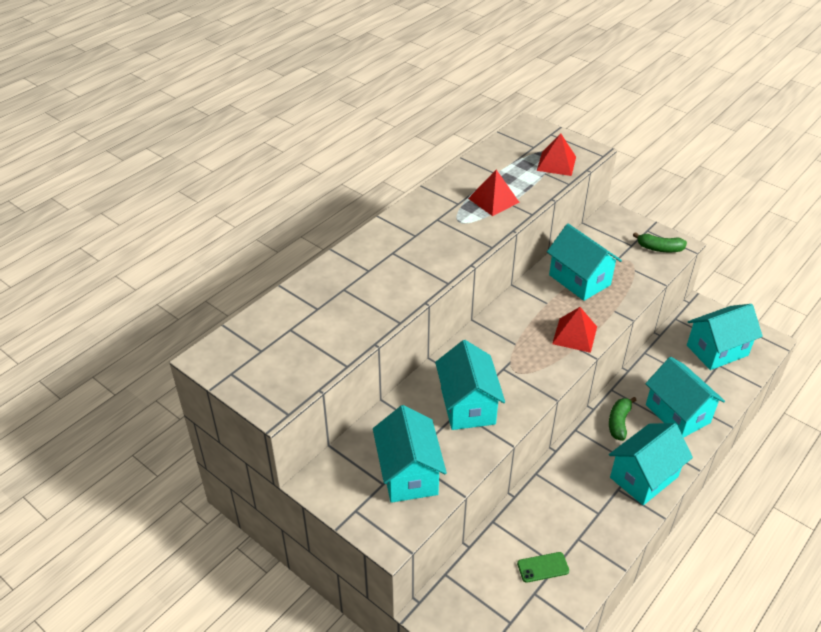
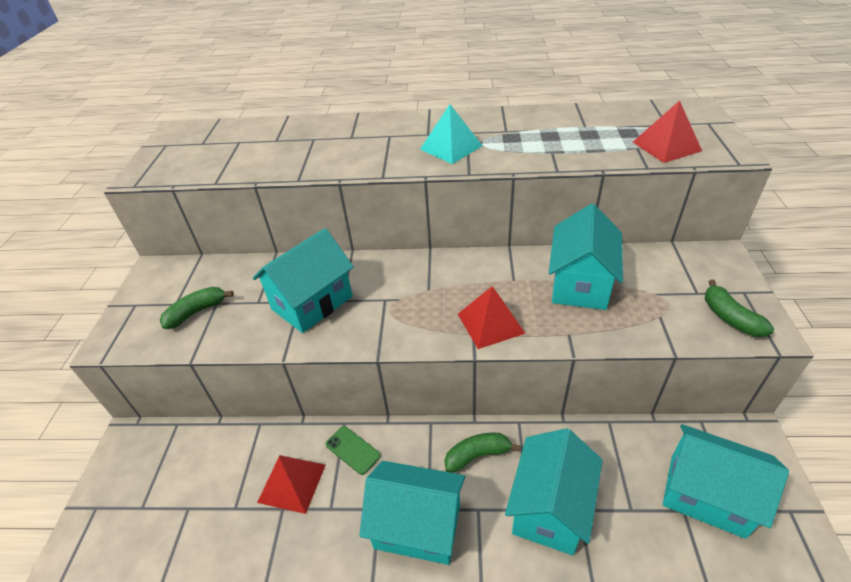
camera: 55 degrees right, 0 degrees up
(408, 474) = (196, 312): turquoise house -> green banana
(448, 236) = (451, 147): none -> turquoise pyramid
(493, 200) = (542, 143): red pyramid -> red pyramid (292, 483)
(543, 567) = (225, 497): green phone -> green phone (352, 450)

